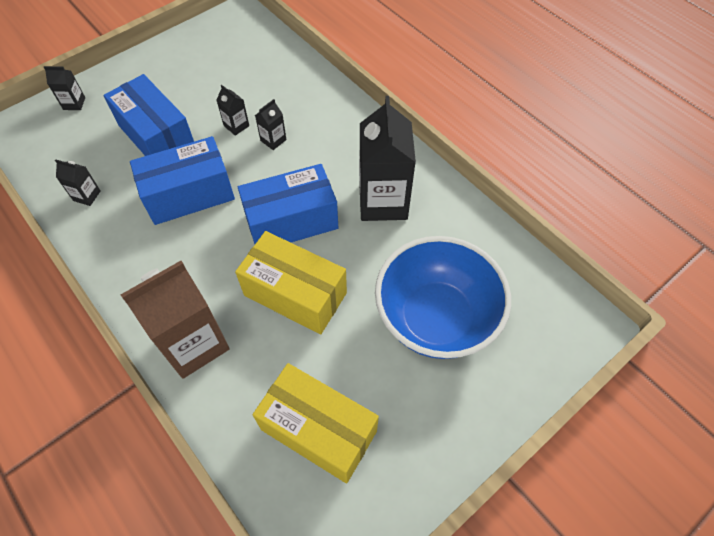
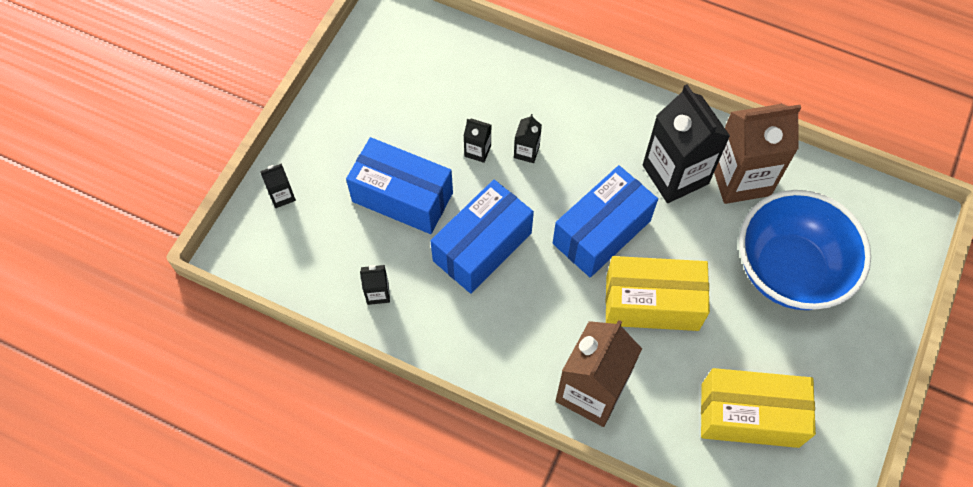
camera: 25 degrees left, 5 degrees up
(438, 226) = (740, 178): none -> brown carton

